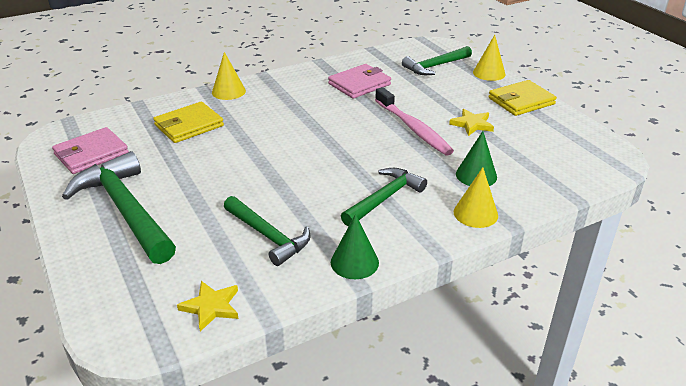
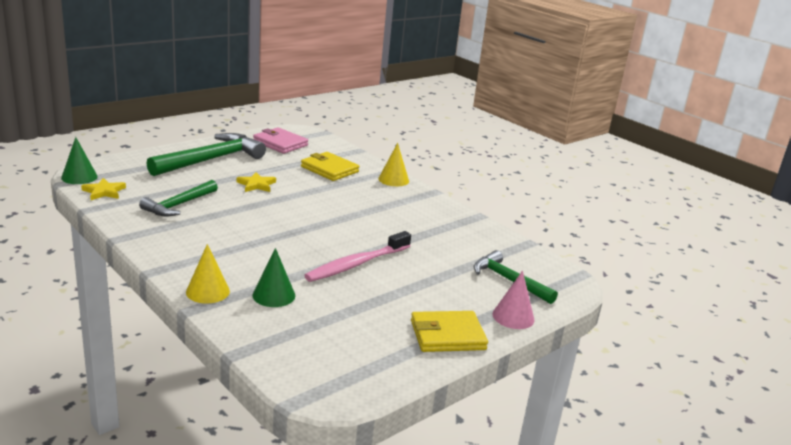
camera: 75 degrees right, 10 degrees down
(354, 262) = (143, 236): green cone -> green cone (79, 177)
(359, 84) = (438, 236): pink wallet -> none
(384, 198) = (230, 248): green hammer -> none
(472, 124) = (377, 298): yellow star -> yellow star (256, 185)
(489, 73) = (513, 317): yellow cone -> pink cone
(521, 101) = (447, 335): yellow wallet -> yellow wallet turned 60 degrees counterclockwise

